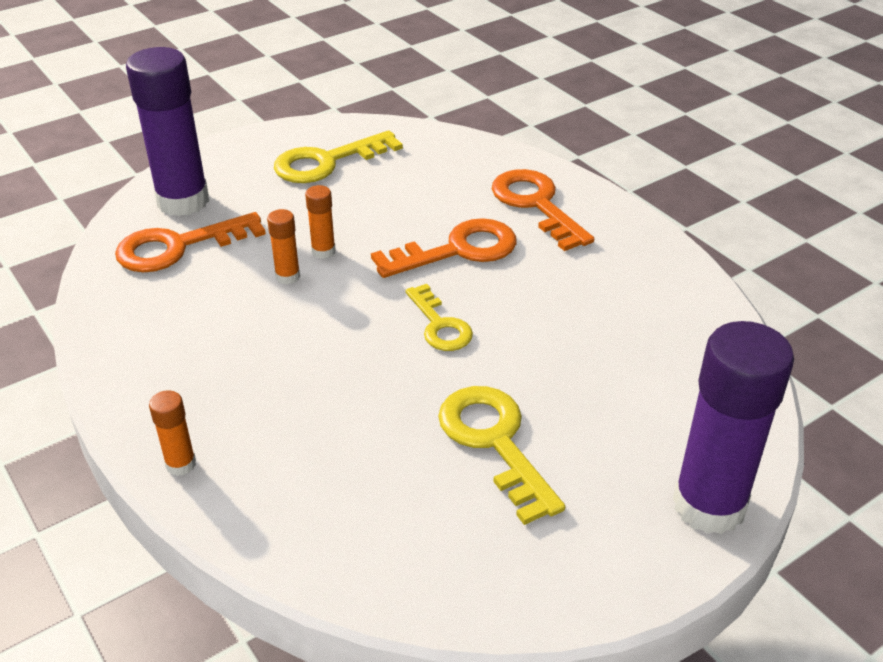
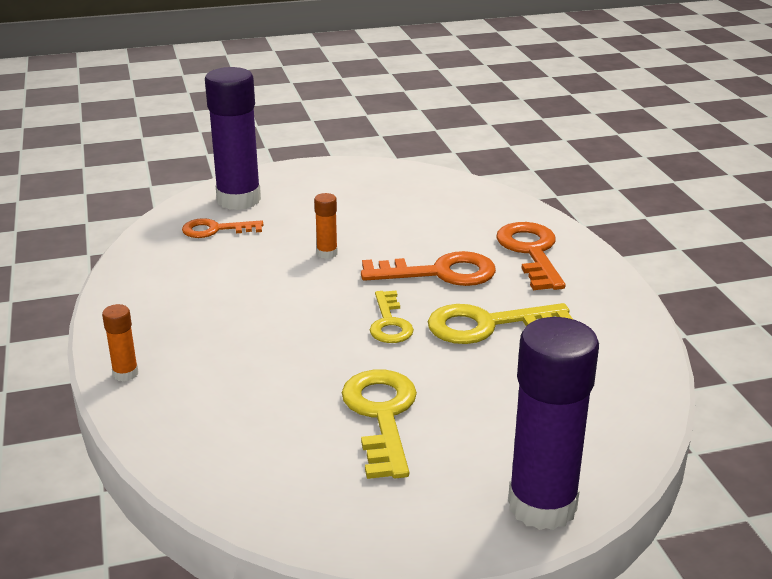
camera: 20 degrees right, 10 degrees down
(178, 247) = (215, 230): orange key -> orange key, size x0.64
(287, 276) = (287, 265): orange glue stick -> none
(327, 162) = (370, 192): yellow key -> yellow key (487, 325)

